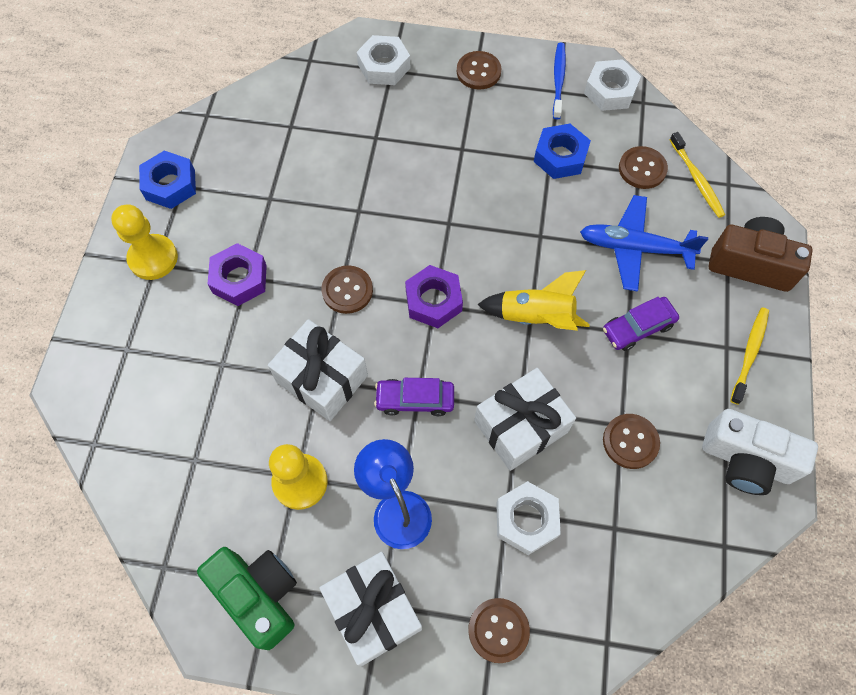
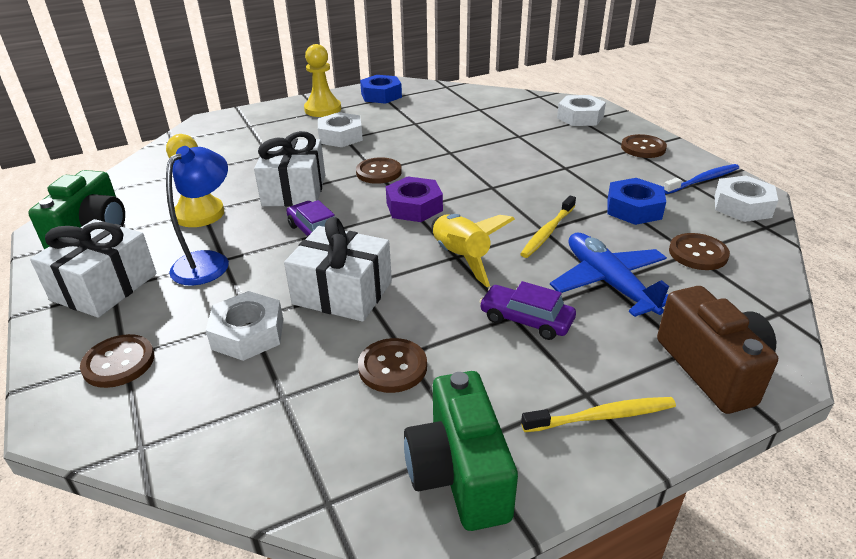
camera: 55 degrees right, 30 degrees down
(239, 279) = (340, 136): purple nut -> white nut
(697, 180) = (745, 290): yellow toothbrush -> yellow toothbrush (547, 232)
(745, 461) = (459, 474): white camera -> green camera

